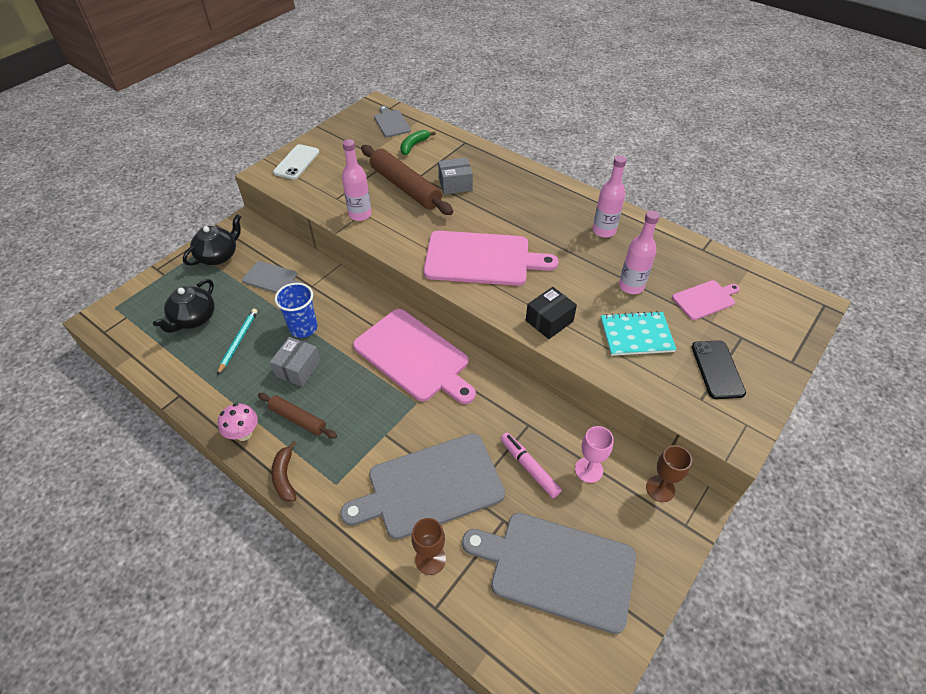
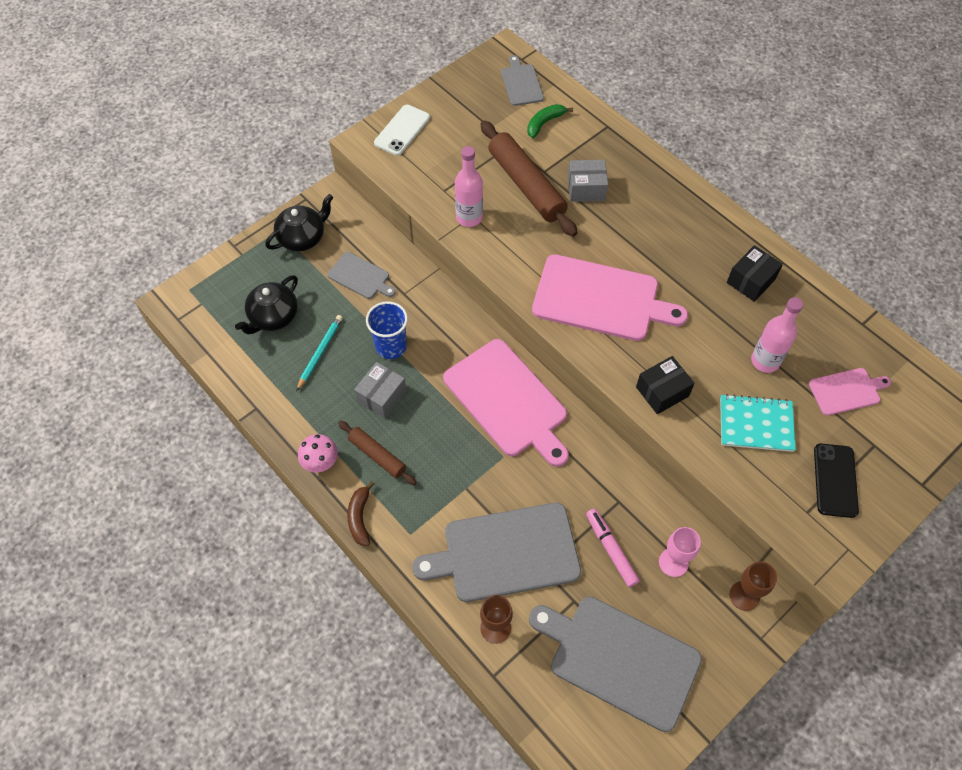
camera: 10 degrees right, 10 degrees up
(604, 231) = (751, 281): pink bottle -> black box

